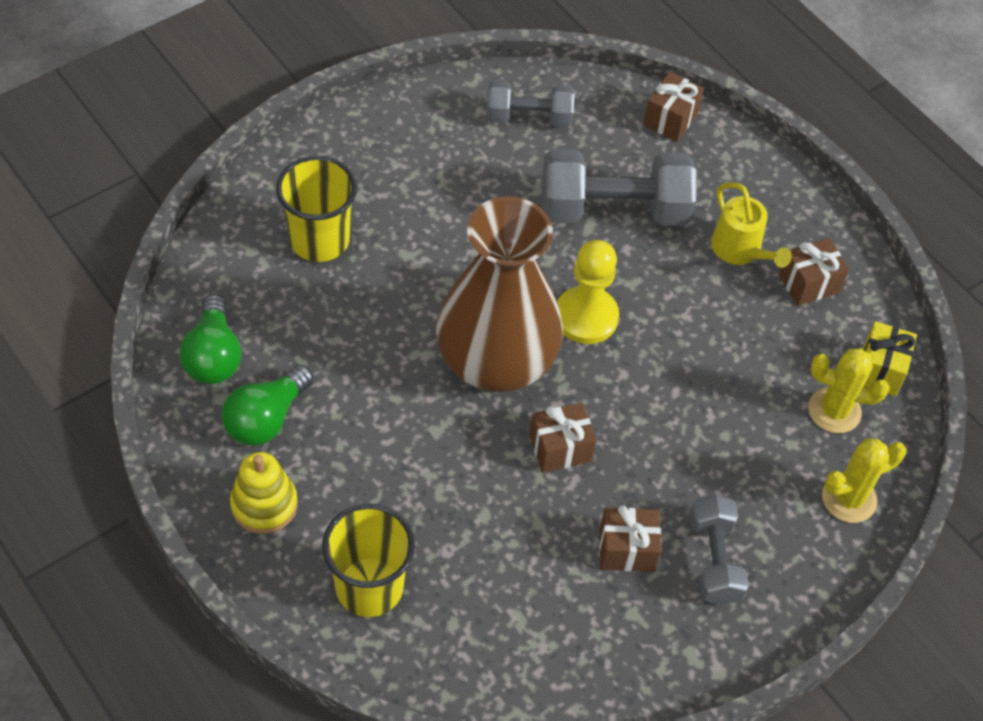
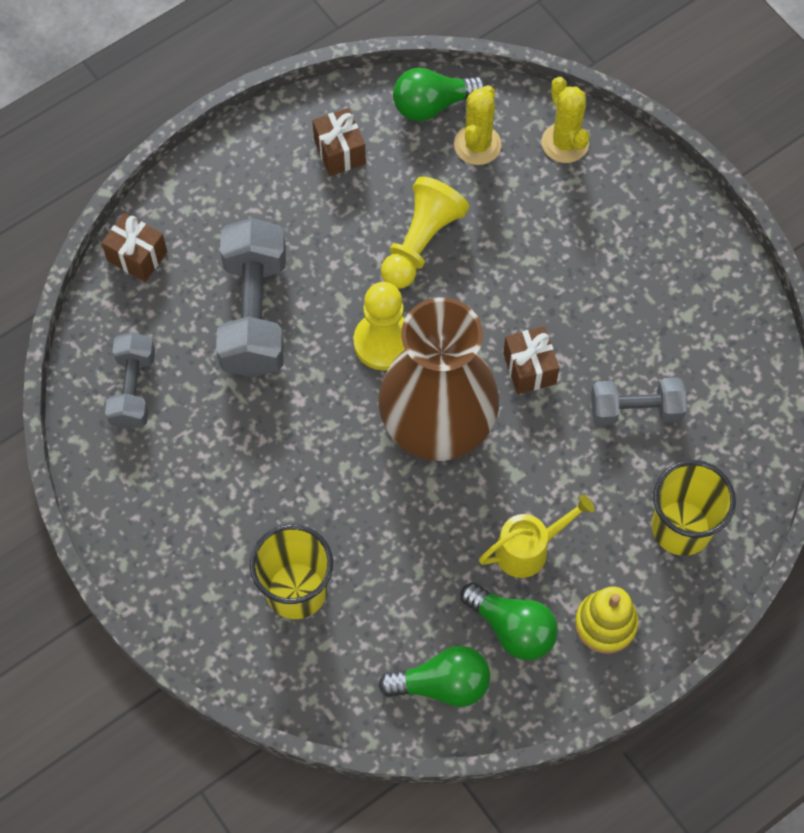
camera: 85 degrees left, 10 degrees up
(626, 549) = (627, 318): brown gift -> none
(705, 353) = (421, 243): none -> yellow pawn
(714, 560) = (632, 250): grey dumbbell -> grey dumbbell (635, 410)
(740, 251) = (303, 205): yellow watering can -> yellow watering can (529, 548)
(879, 369) = (432, 105): yellow gift -> green light bulb

